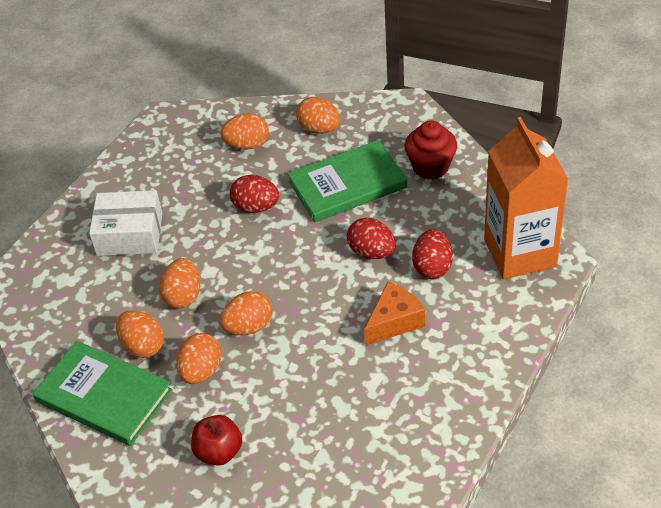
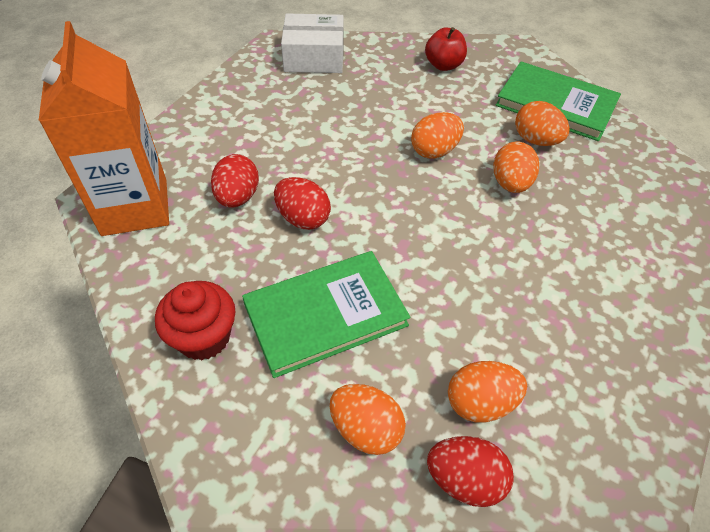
camera: 175 degrees right, 5 degrees up
(129, 234) = (603, 260): white box -> white box (314, 57)
(201, 371) = (472, 117): orange egg -> none
(256, 207) = (448, 288): red egg -> red egg (464, 479)
(394, 321) = (288, 147): orange cheese -> none

